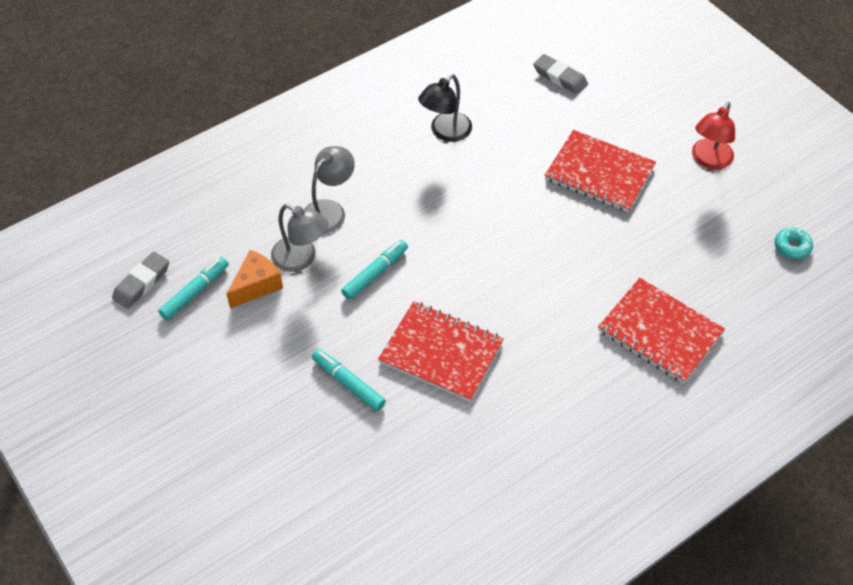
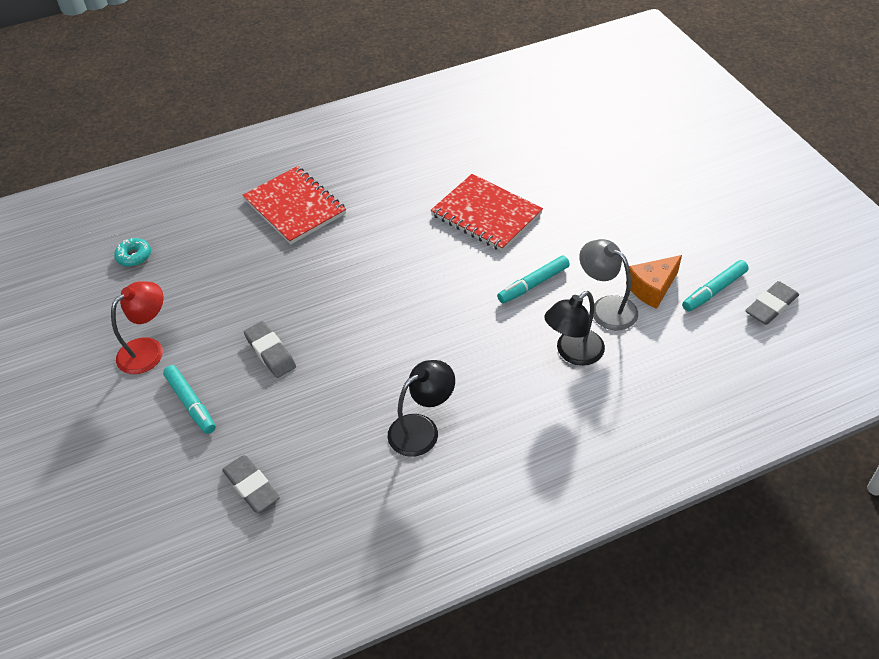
camera: 165 degrees left, 5 degrees down
(329, 210) = (573, 353): grey lamp -> black lamp
(348, 383) = (570, 202): turquoise marker -> turquoise marker (191, 403)
(599, 173) = (270, 352): red notebook -> grey eraser

